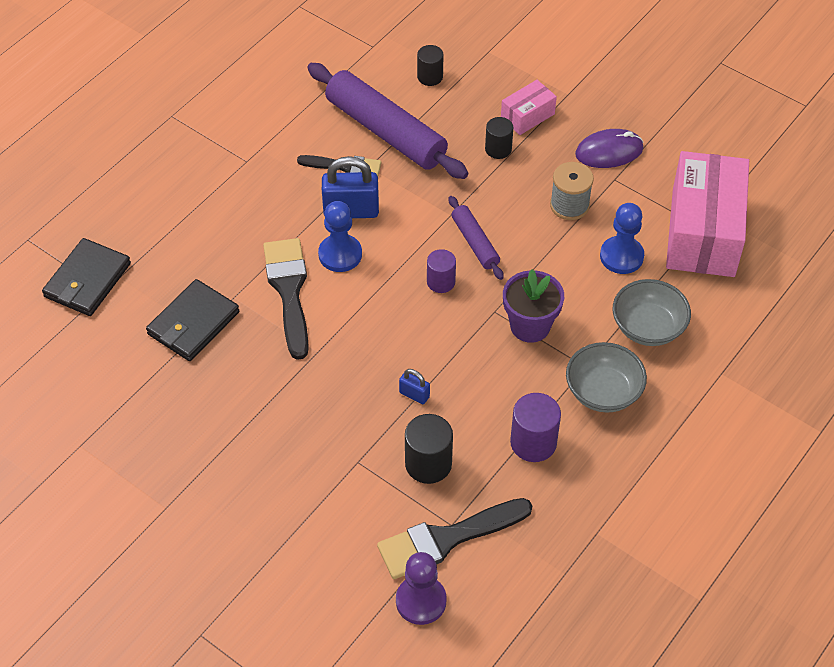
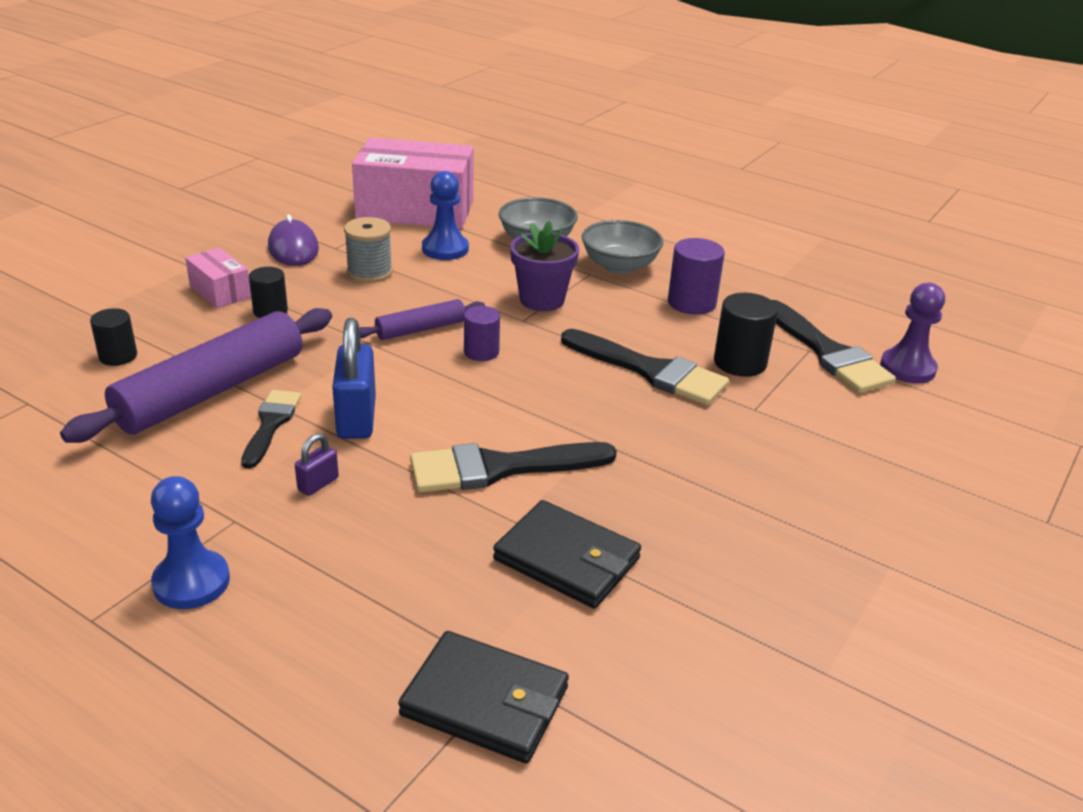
camera: 95 degrees left, 20 degrees down
(278, 196) = (318, 484): none -> purple padlock
(340, 254) = (435, 426): blue pawn -> blue pawn (191, 582)
(414, 395) = (650, 371): blue padlock -> black brush

